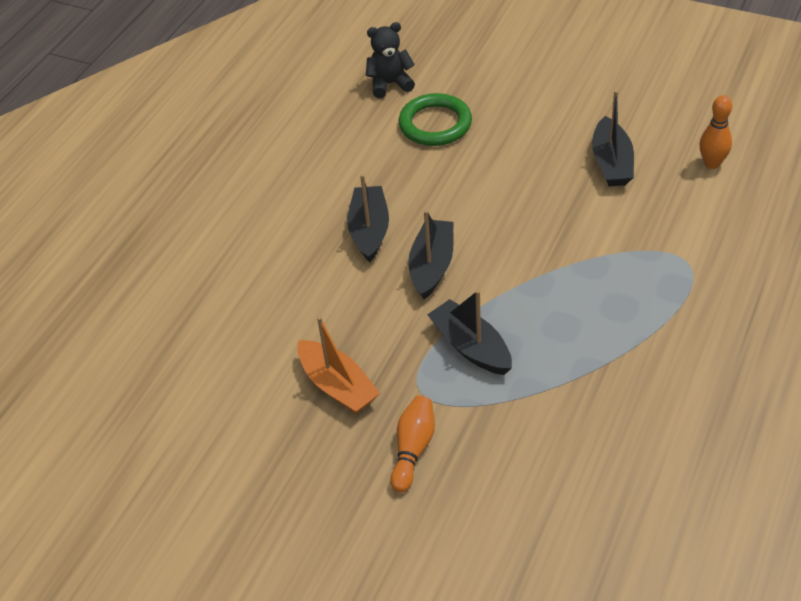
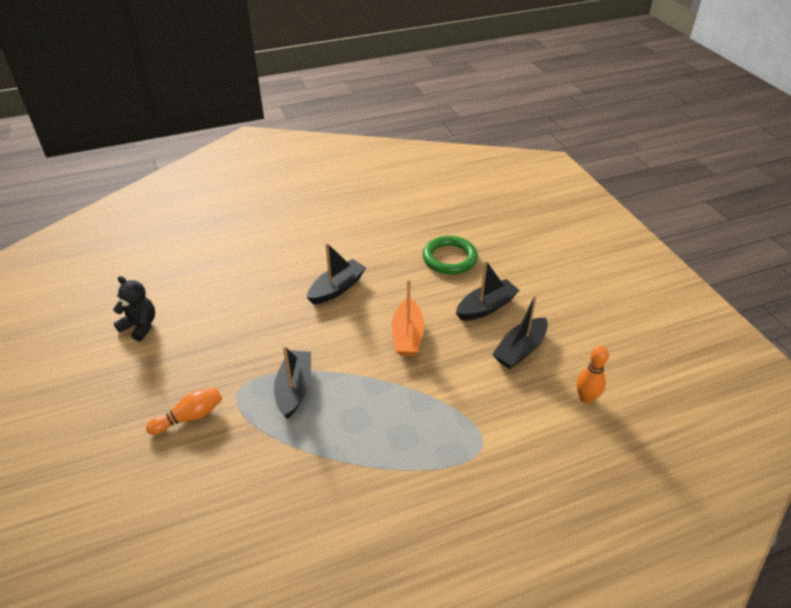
camera: 40 degrees right, 5 degrees down
(337, 386) = (208, 354): orange boat -> orange boat (407, 335)
(390, 84) = (456, 222): black teddy bear -> black teddy bear (140, 326)
(432, 266) = (339, 330): black boat -> black boat (486, 307)

